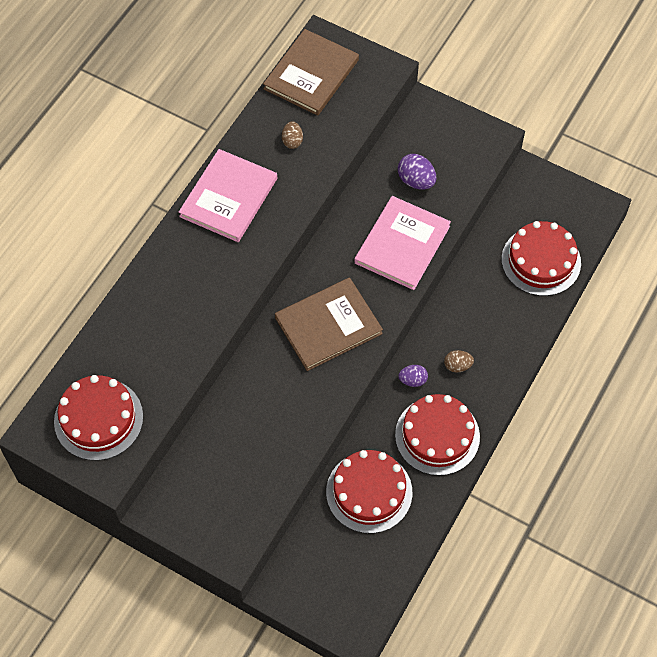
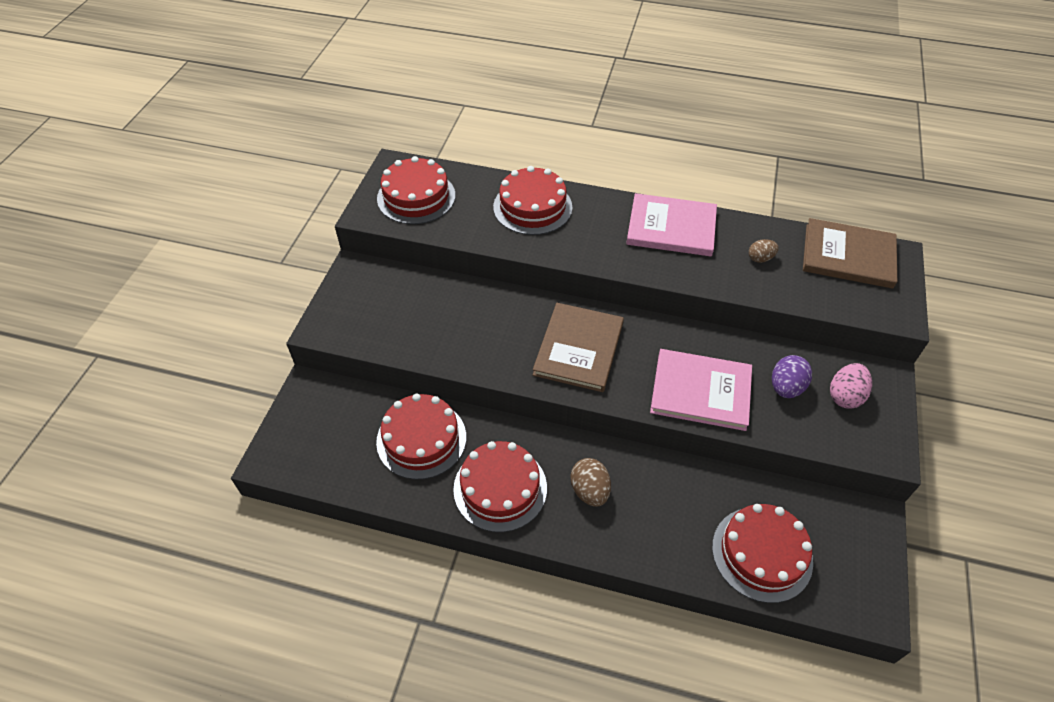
camera: 75 degrees right, 10 degrees down
(156, 310) = (532, 207): none -> red cake
(328, 325) = (578, 349): brown book -> brown book turned 60 degrees clockwise
(412, 380) = (558, 451): purple egg -> none
(436, 143) = (845, 396): none -> pink egg
(457, 366) = (589, 491): brown egg -> brown egg, size x1.53

